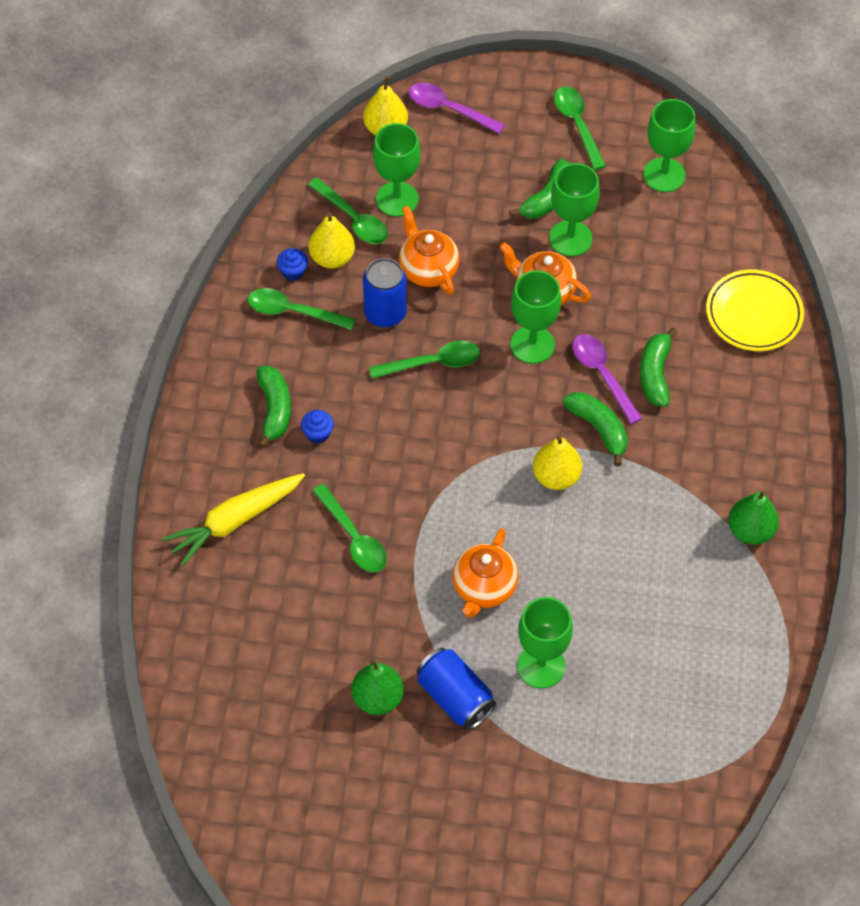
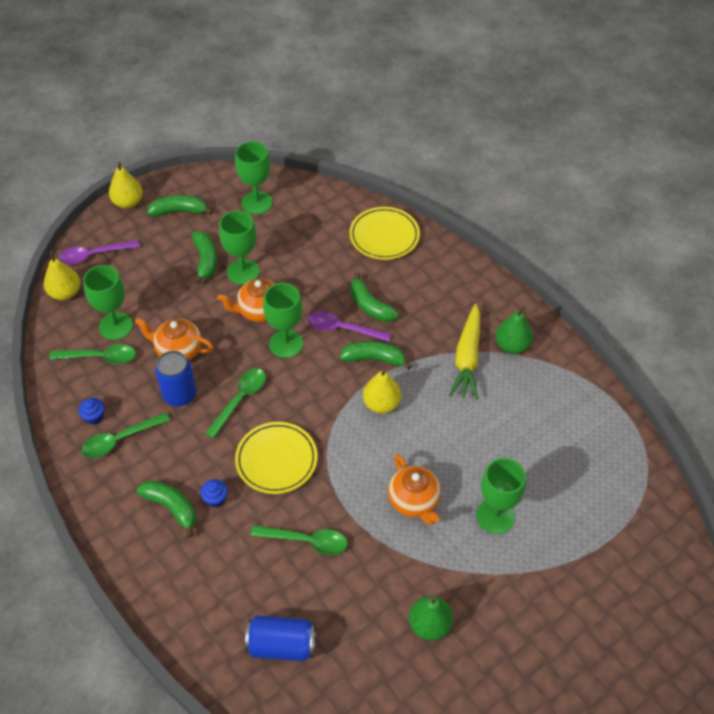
camera: 45 degrees left, 5 degrees down
(235, 521) = (221, 599): yellow carrot -> yellow carrot (467, 358)
(332, 258) = (111, 389): yellow pear -> yellow pear (128, 202)
(405, 445) = (276, 460): none -> yellow plate
(455, 697) = (471, 580): blue can -> blue can (281, 645)
(577, 125) = (179, 211): green spoon -> green banana

